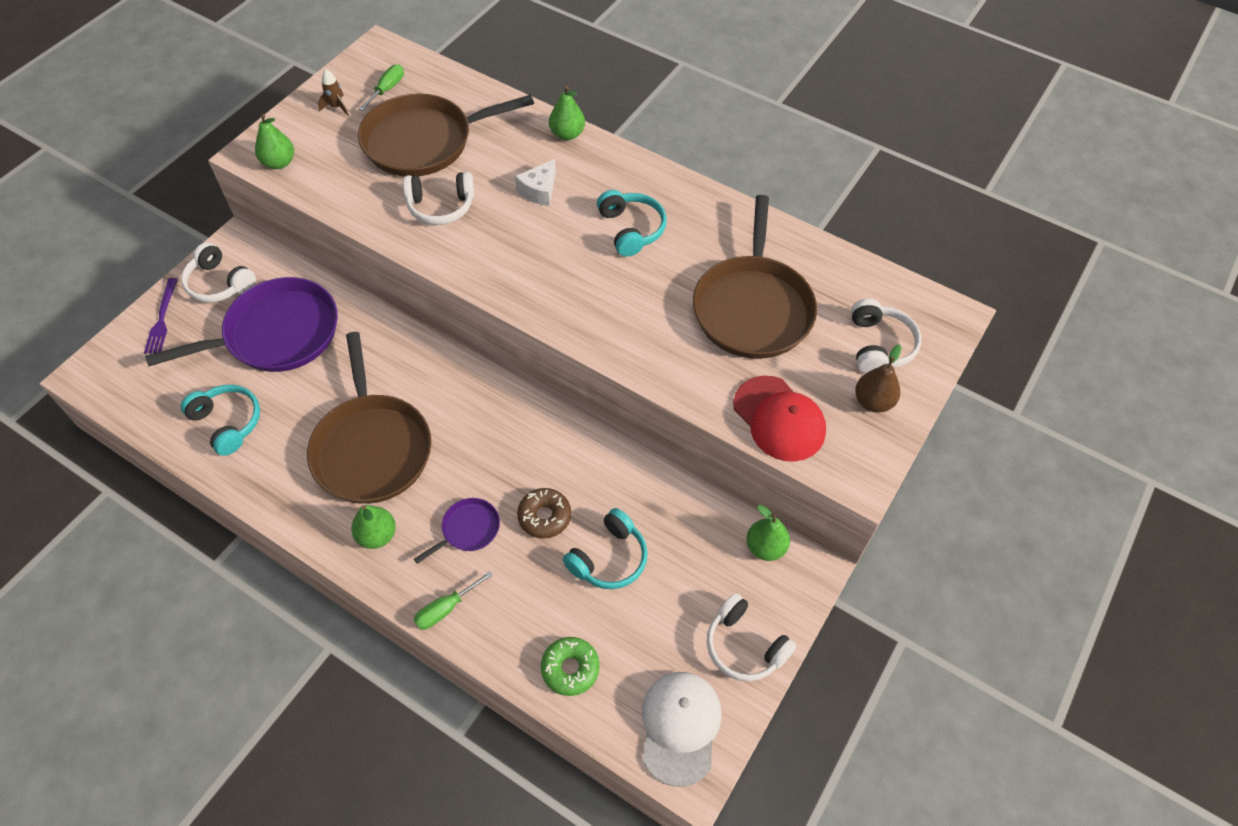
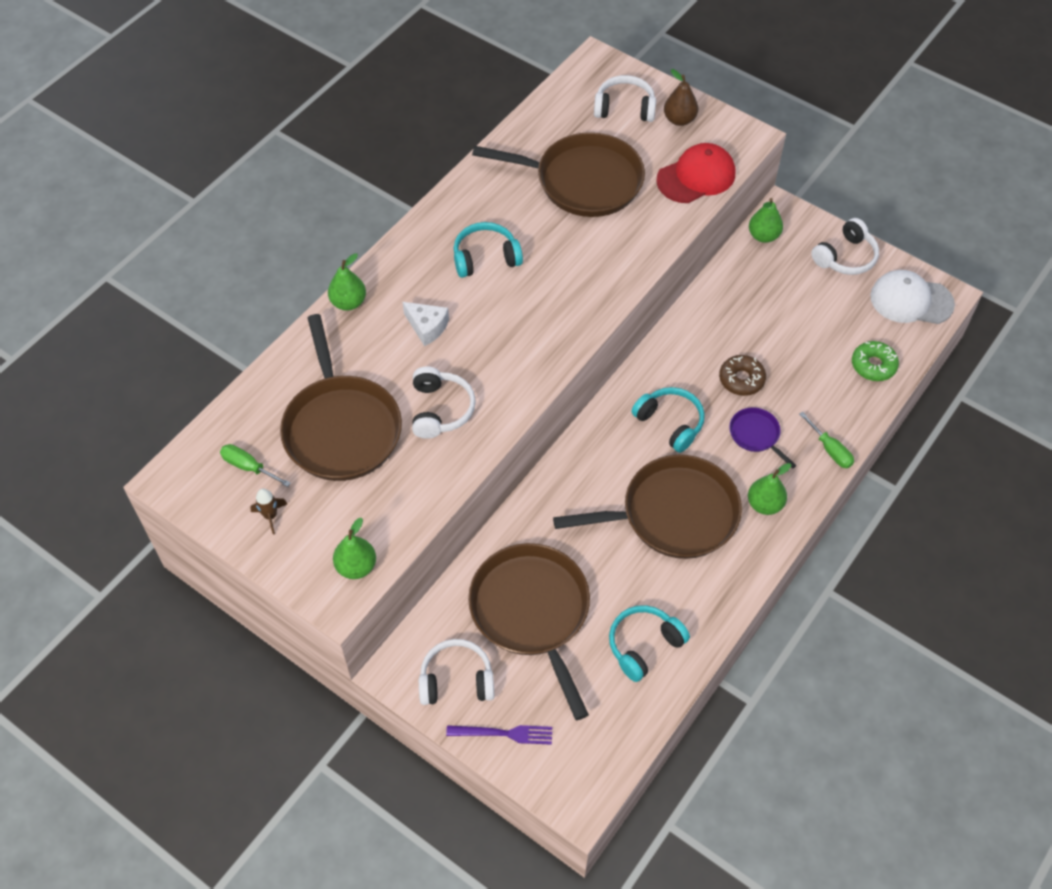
camera: 85 degrees left, 0 degrees up
(219, 283) = (456, 680): white headphones -> white headphones turned 135 degrees counterclockwise
(277, 334) = (532, 612): purple pan -> brown pan
(609, 558) = (778, 336): turquoise headphones -> turquoise headphones (670, 423)

